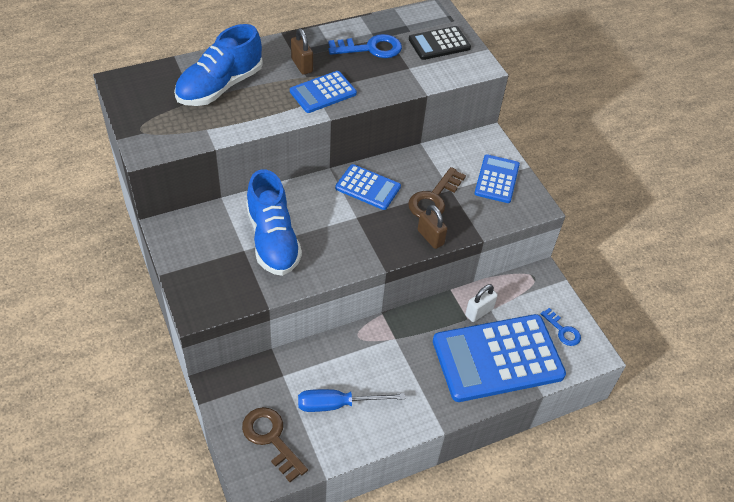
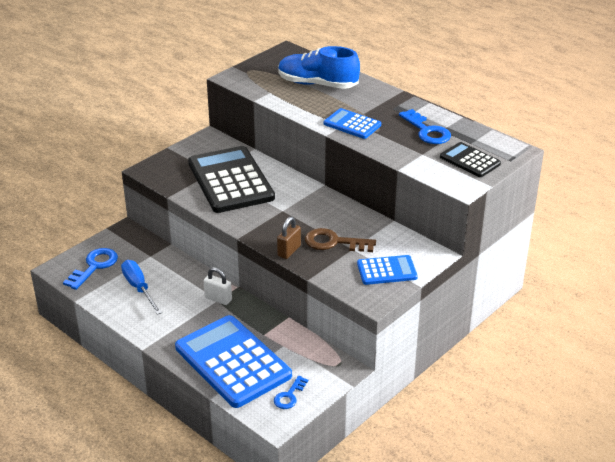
camera: 70 degrees right, 15 degrees down
(271, 438) = (94, 266): brown key -> blue key
(273, 240) = (230, 180): blue shoe -> black calculator
(302, 65) = (374, 108): brown padlock -> none
(368, 187) = (318, 207): blue calculator -> none
(479, 312) = (275, 339): white padlock -> white padlock (218, 299)

